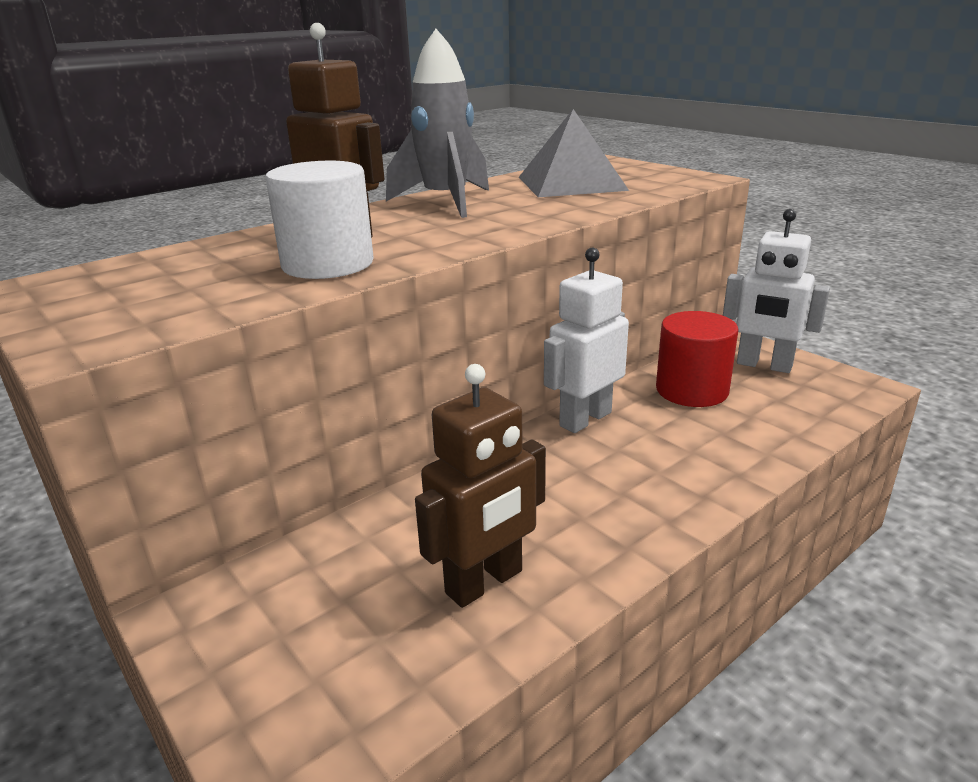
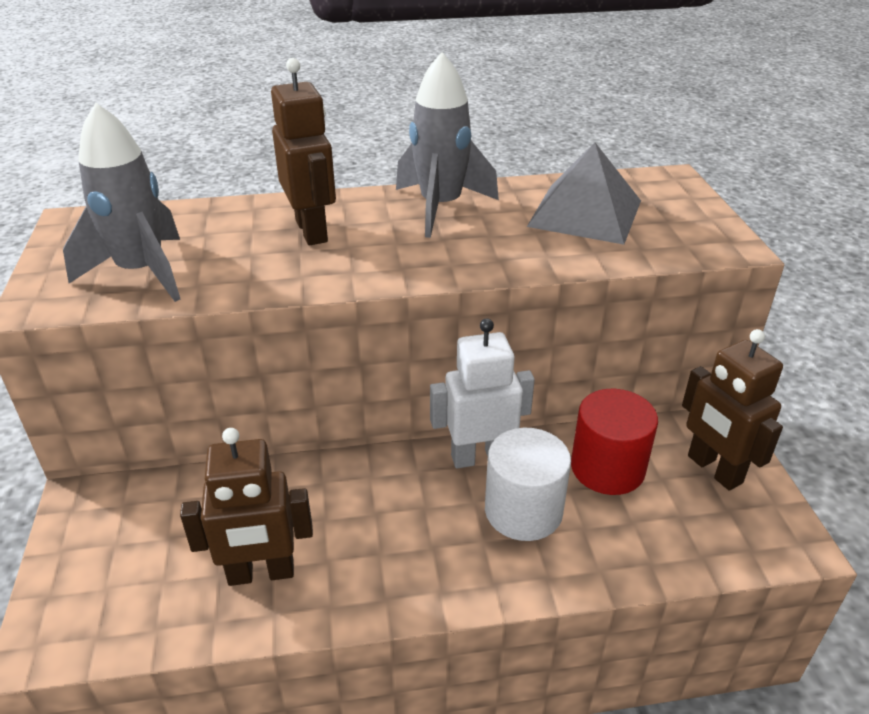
camera: 30 degrees right, 10 degrees up
(189, 295) = (142, 272): none -> grey rocket
(328, 264) = (260, 268): white cylinder -> white cylinder (523, 511)
(764, 365) = (714, 469): white robot -> brown robot

